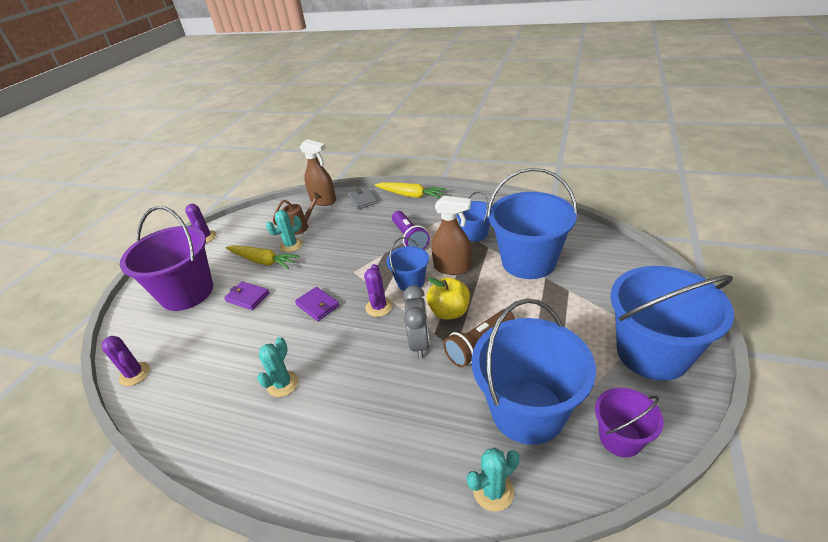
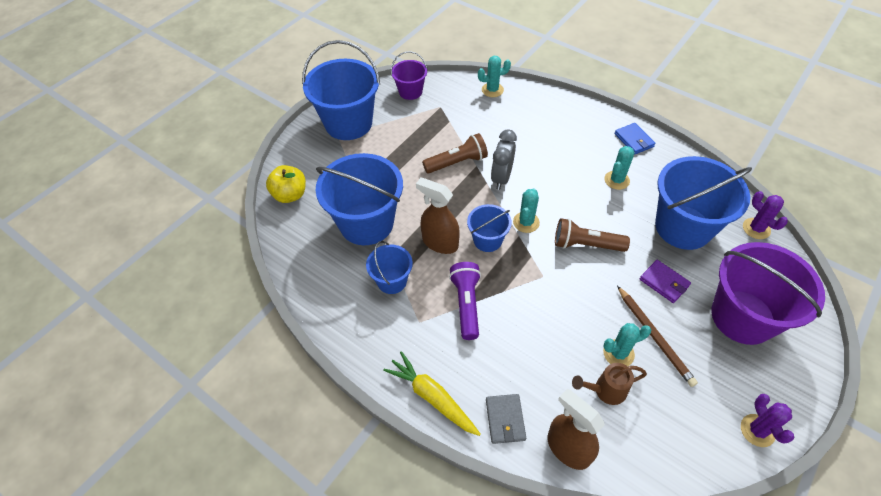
camera: 165 degrees left, 15 degrees up
(253, 457) = (634, 140): none -> blue wallet
(263, 261) = (654, 337): yellow carrot -> brown pencil
(317, 305) = (585, 245): purple wallet -> brown flashlight
(379, 307) = (526, 222): purple cactus -> turquoise cactus
(449, 312) = (466, 197): yellow apple -> yellow apple (290, 195)
(527, 411) = (451, 116): blue bucket -> blue bucket (683, 227)

